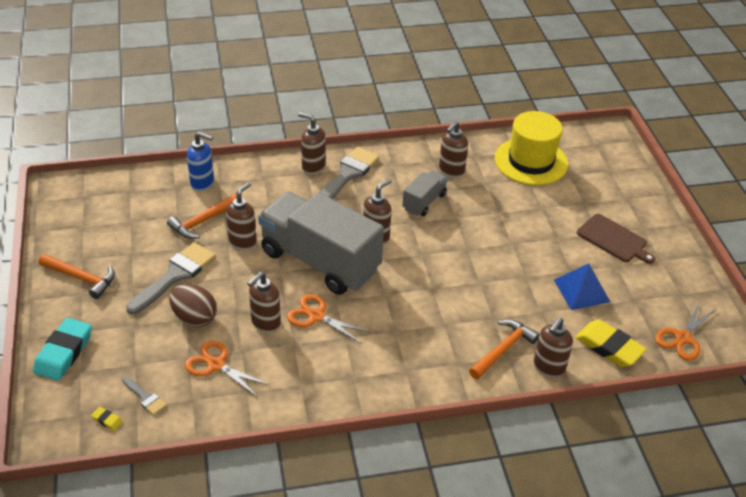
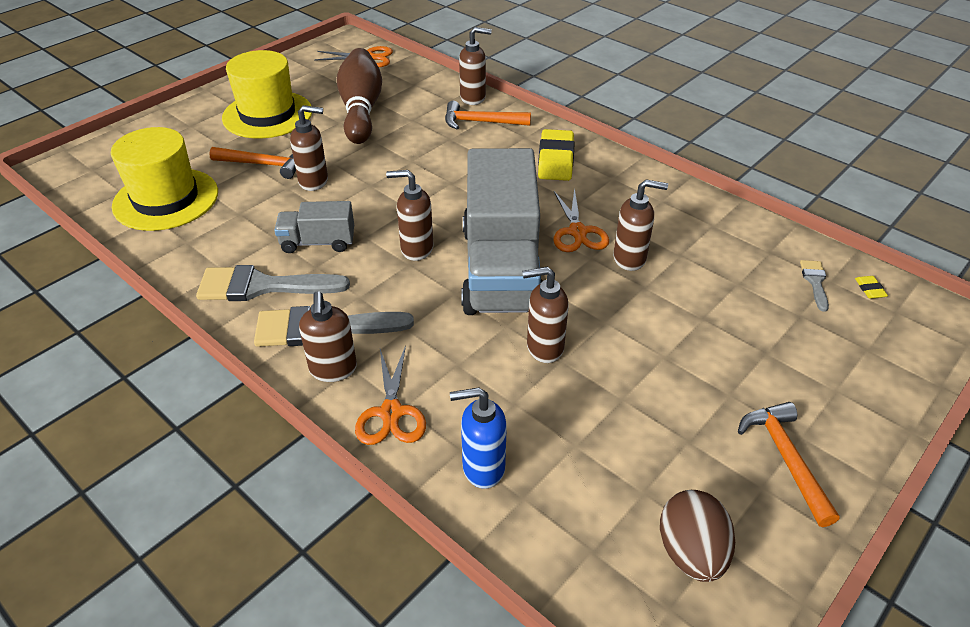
camera: 125 degrees left, 0 degrees up
(64, 352) = (875, 382): turquoise eraser -> none
(175, 275) = (665, 370): grey brush -> grey brush (262, 286)
(194, 318) = (693, 312): brown egg -> brown egg (691, 552)
(203, 183) = (482, 468): blue soap dispenser -> blue soap dispenser turned 75 degrees counterclockwise
(203, 221) = (553, 410): orange hammer -> orange hammer (263, 164)
(216, 365) = (718, 260): orange scissors -> orange scissors (391, 412)
(451, 171) = (236, 247): brown soap dispenser -> brown soap dispenser (314, 181)
(581, 290) = (361, 110): blue pyramid -> brown bowling pin
(609, 347) = (416, 82): yellow eraser -> yellow eraser (555, 160)
(614, 239) = (267, 115): brown cutting board -> yellow hat

